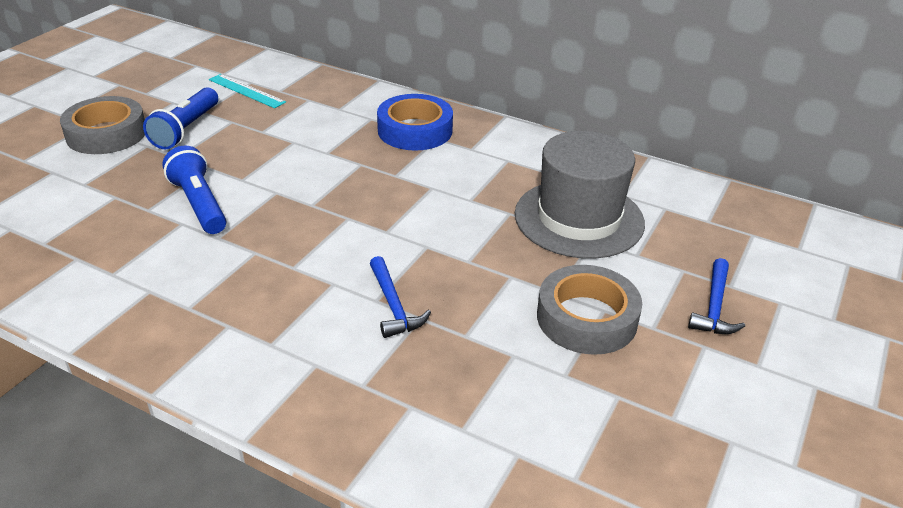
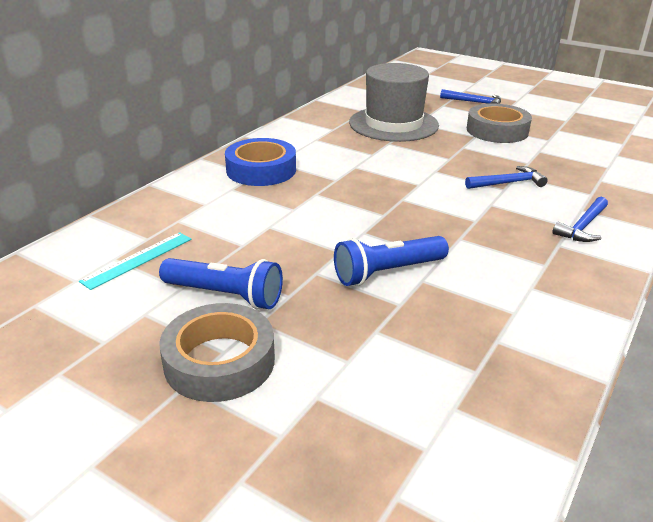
camera: 85 degrees left, 5 degrees down
(268, 356) = (583, 226): none -> blue hammer

